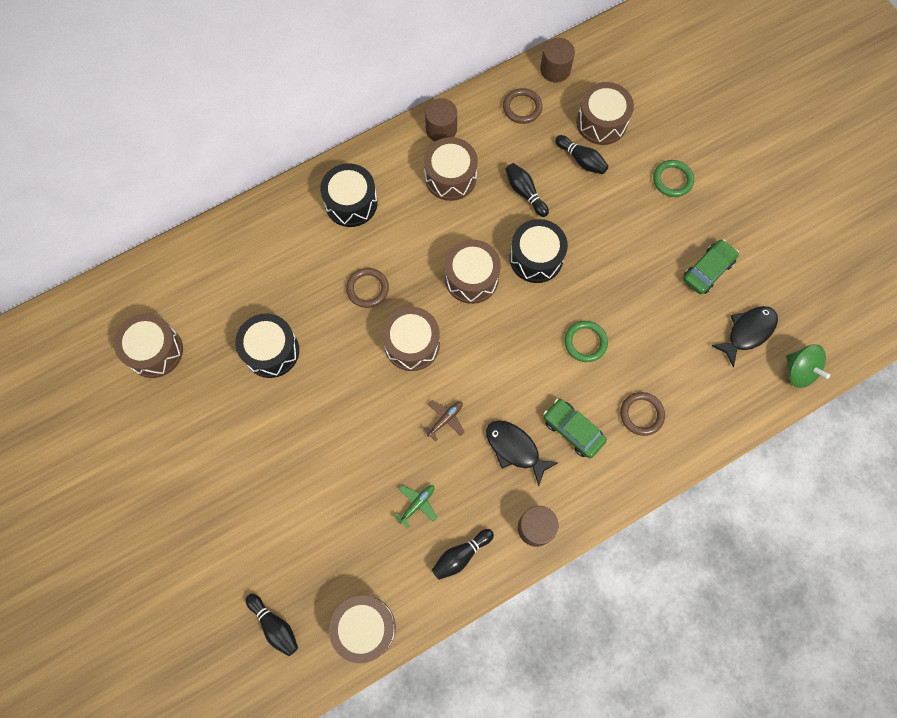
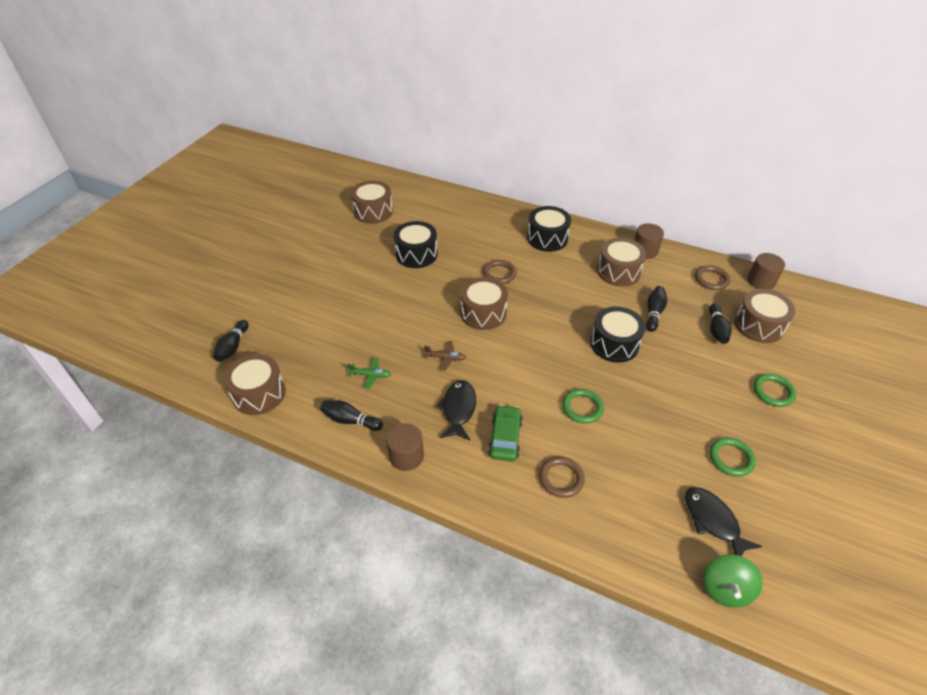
camera: 55 degrees right, 25 degrees down
(471, 278) = (561, 318): brown drum -> none
(708, 270) = (731, 458): green car -> green ring
(747, 332) = (713, 521): black fish -> black fish turned 135 degrees counterclockwise

